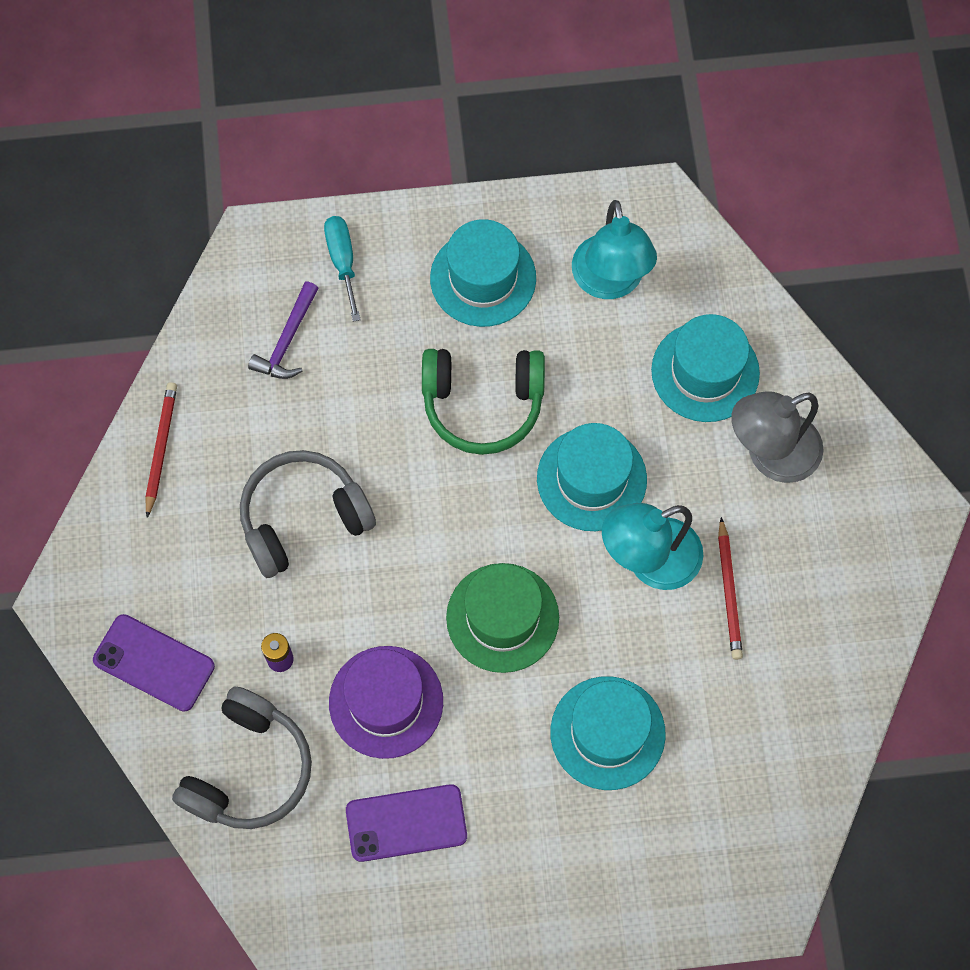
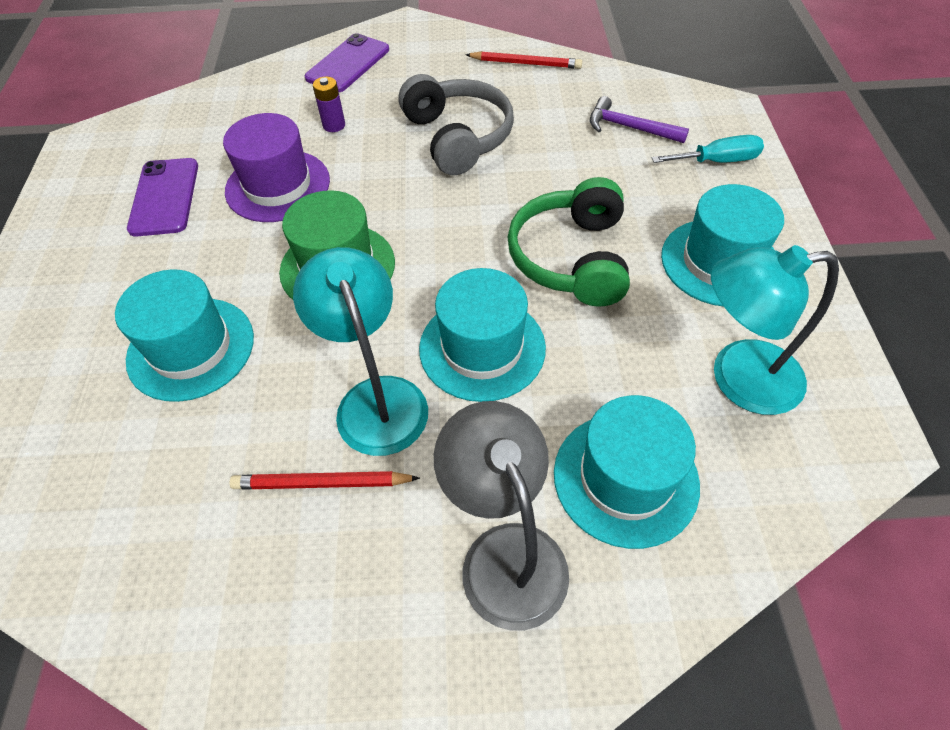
camera: 95 degrees right, 15 degrees down
(248, 769) = (248, 110): grey headphones -> none

